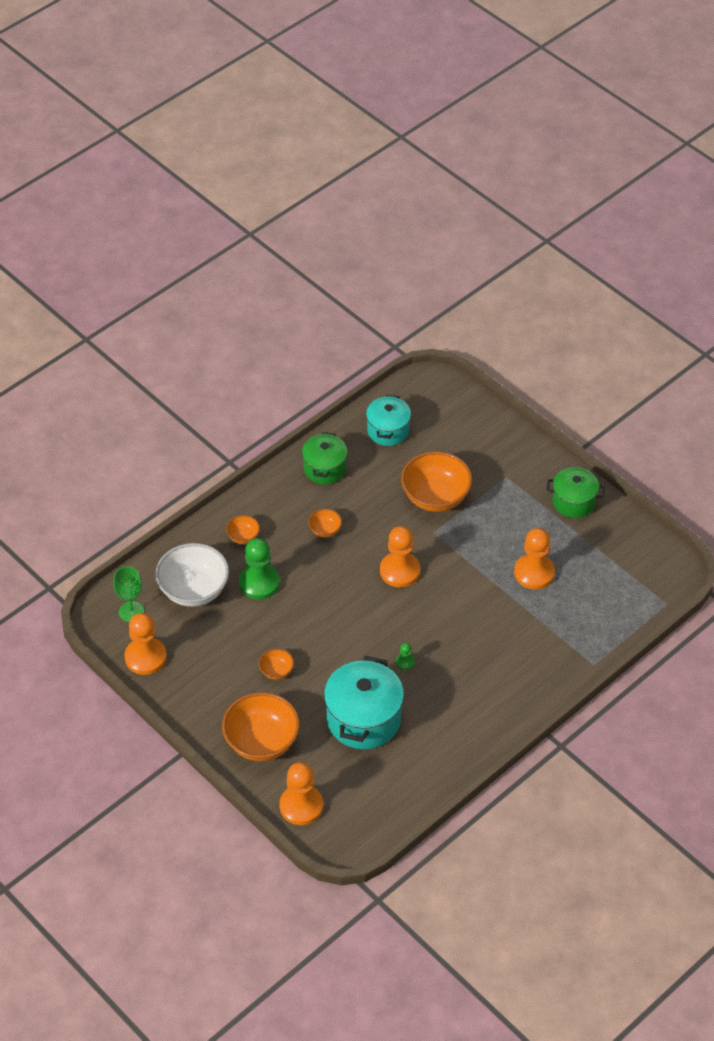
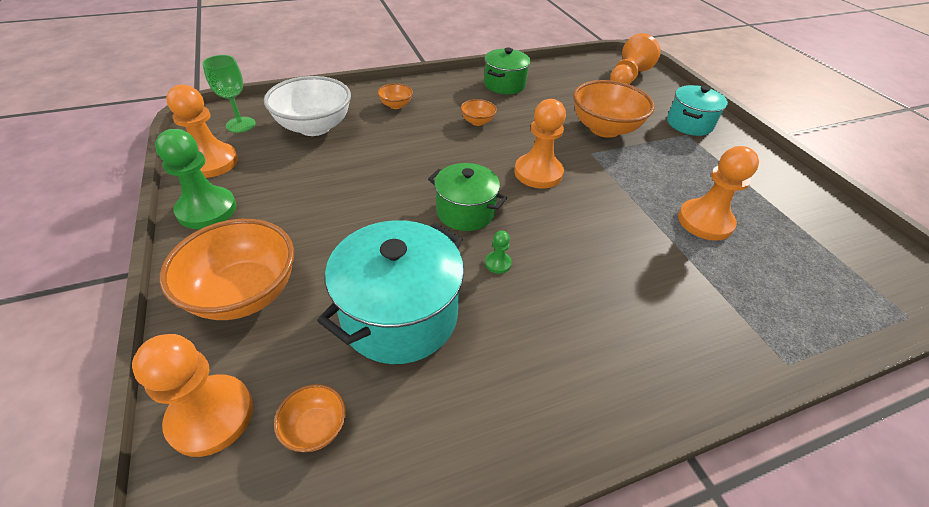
camera: 20 degrees right, 5 degrees down
(259, 583) = (382, 140): green pawn -> green pawn (207, 210)
(276, 671) = (333, 220): orange bowl -> orange bowl (315, 428)
(388, 430) = (576, 78): turquoise pot -> turquoise pot (689, 124)
(436, 410) = (627, 77): none -> orange pawn
(573, 502) = (764, 172): green pot -> green pot (465, 212)

